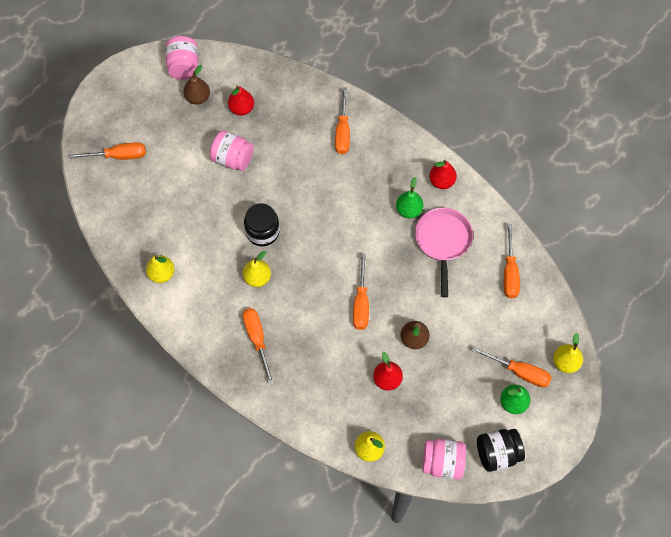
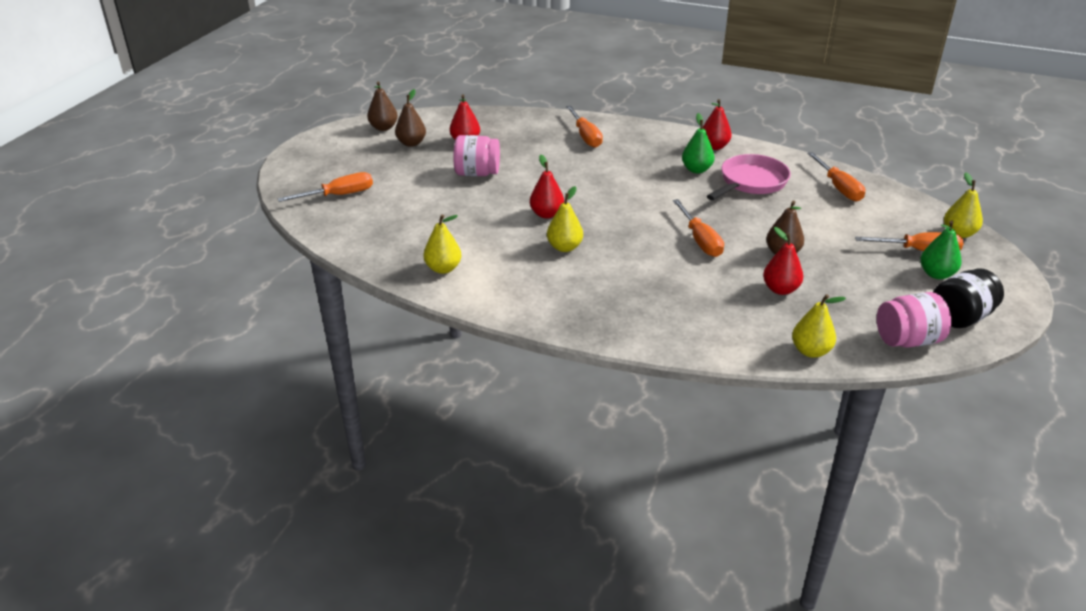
camera: 20 degrees left, 30 degrees down
(184, 66) = (383, 128): pink jar -> brown pear
(257, 339) = (599, 294): orange screwdriver -> none
(262, 232) = (546, 214): black jar -> red pear
(443, 242) = (751, 182): pink pan -> pink pan turned 60 degrees clockwise

